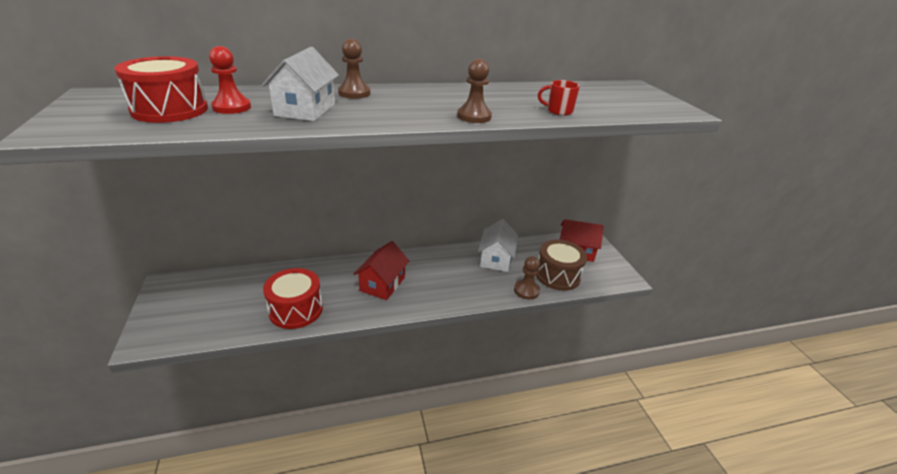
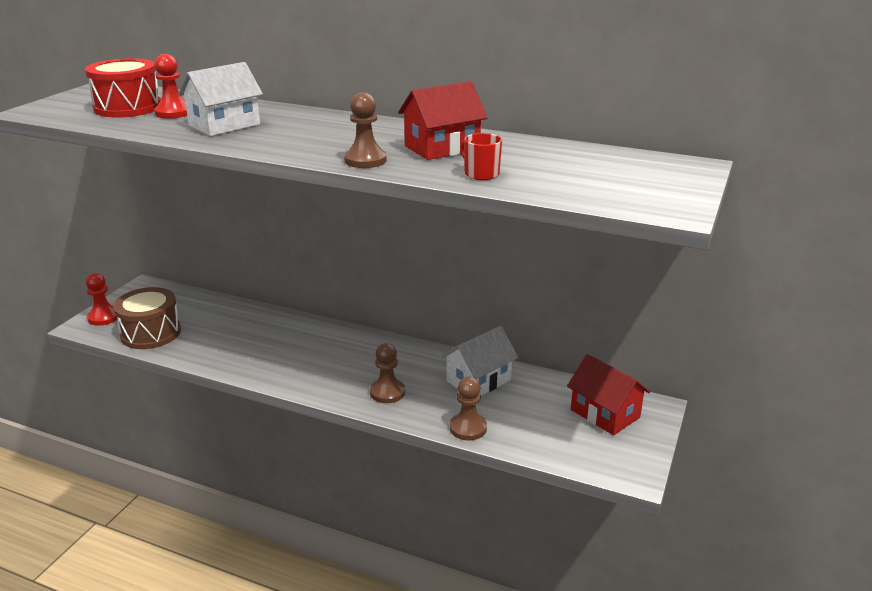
camera: 40 degrees right, 5 degrees down
(156, 326) = (104, 317): none -> red pawn
(296, 310) = (214, 348): red drum -> none
(354, 93) = (301, 117): brown pawn -> brown pawn (387, 392)
(382, 284) = (317, 356): red house -> red house (442, 148)
(557, 275) = (534, 429): brown drum -> brown drum (151, 333)

